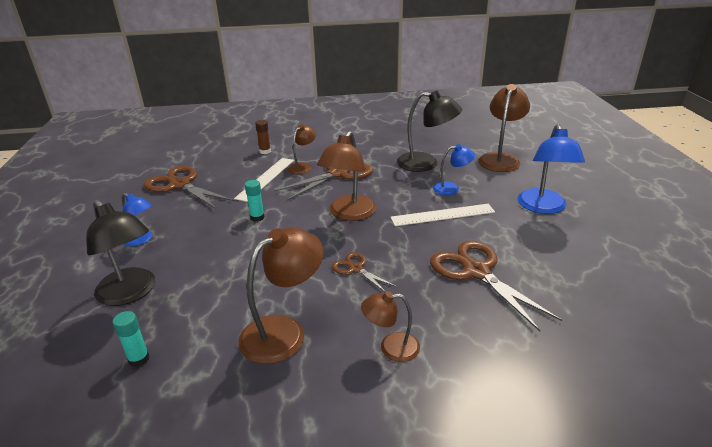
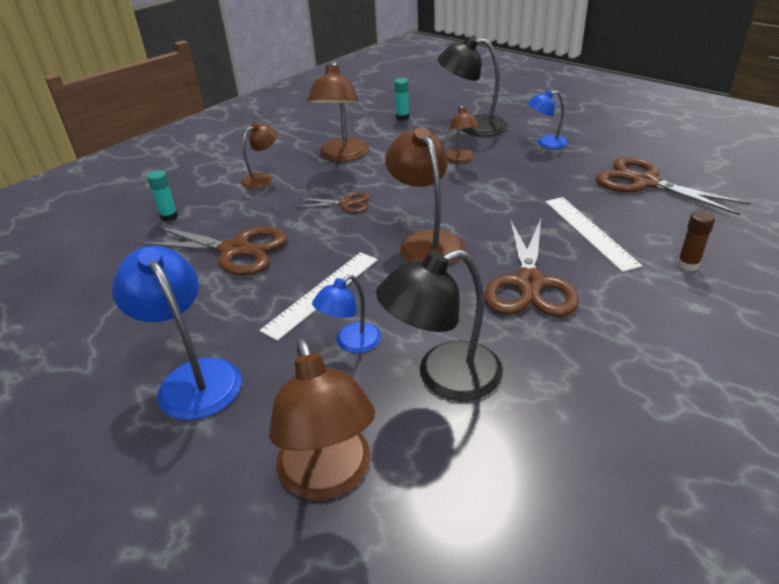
camera: 140 degrees right, 5 degrees up
(180, 185) = (644, 182): brown scissors -> brown scissors turned 135 degrees counterclockwise
(257, 217) = (502, 196): turquoise glue stick -> turquoise glue stick (169, 217)
(303, 167) = (590, 269): brown lamp -> brown lamp (460, 159)

